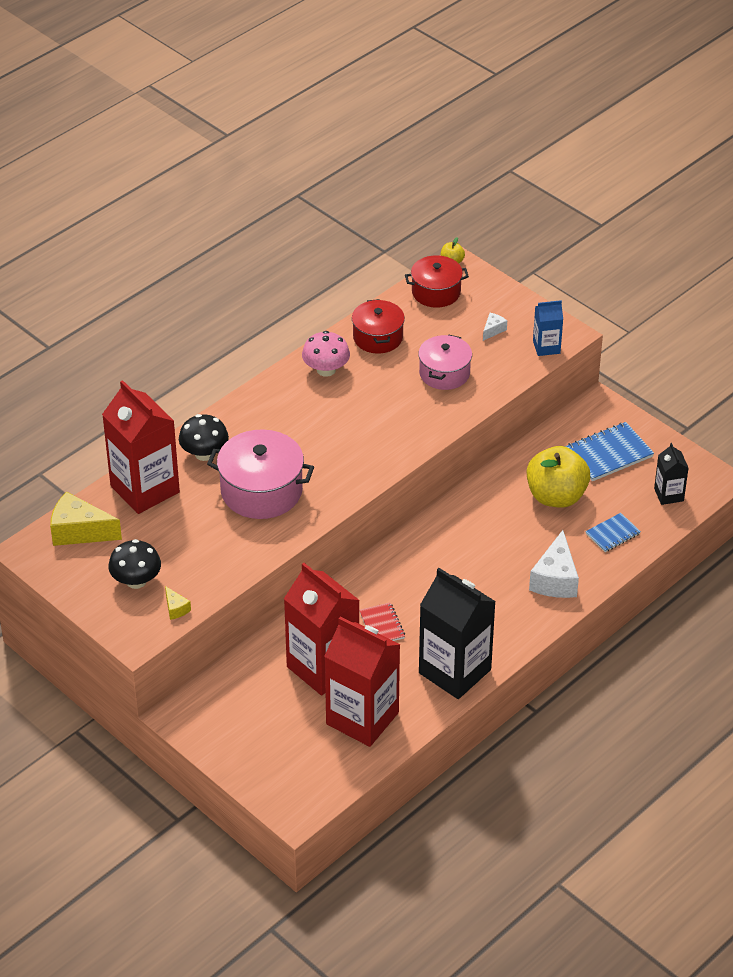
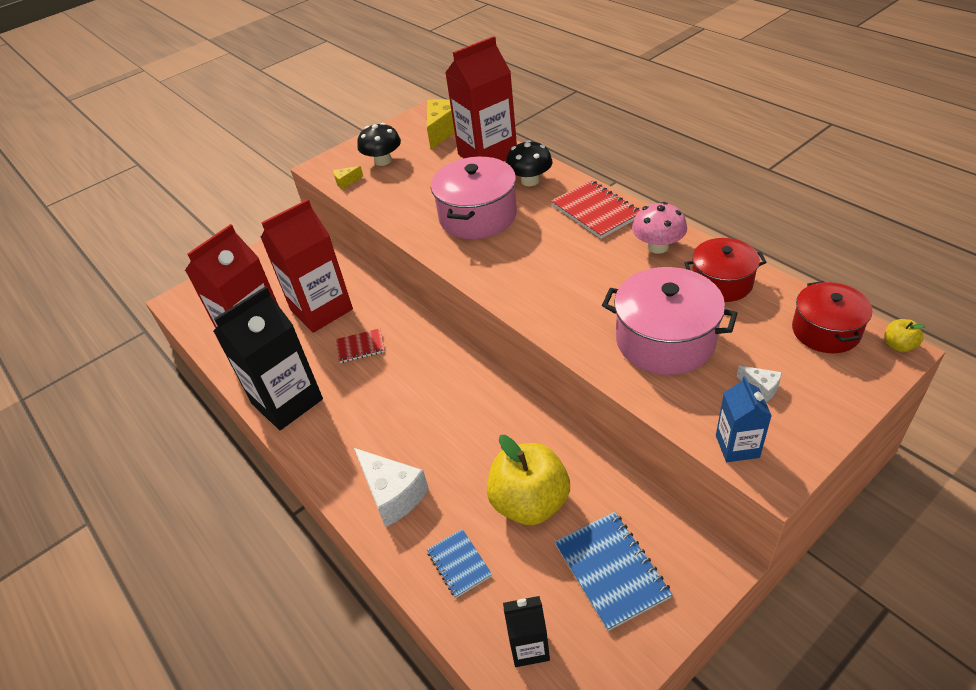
camera: 100 degrees right, 0 degrees up
(266, 407) = (595, 211): none -> red notebook
(444, 373) = (665, 340): pink pot -> pink pot, size x1.53
(555, 579) = (392, 495): white cheese -> white cheese turned 150 degrees counterclockwise

